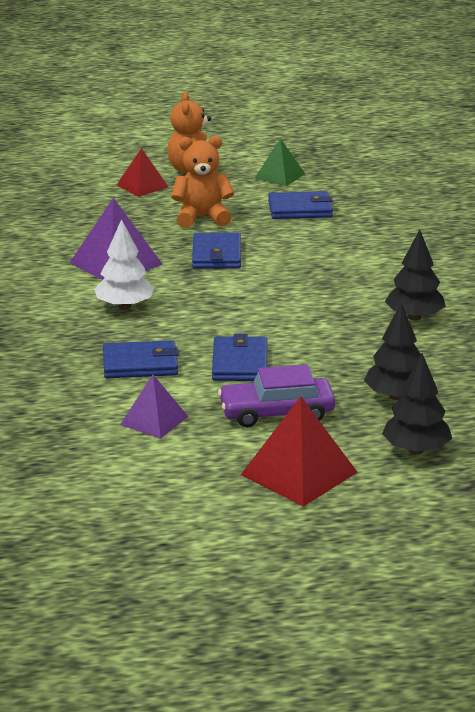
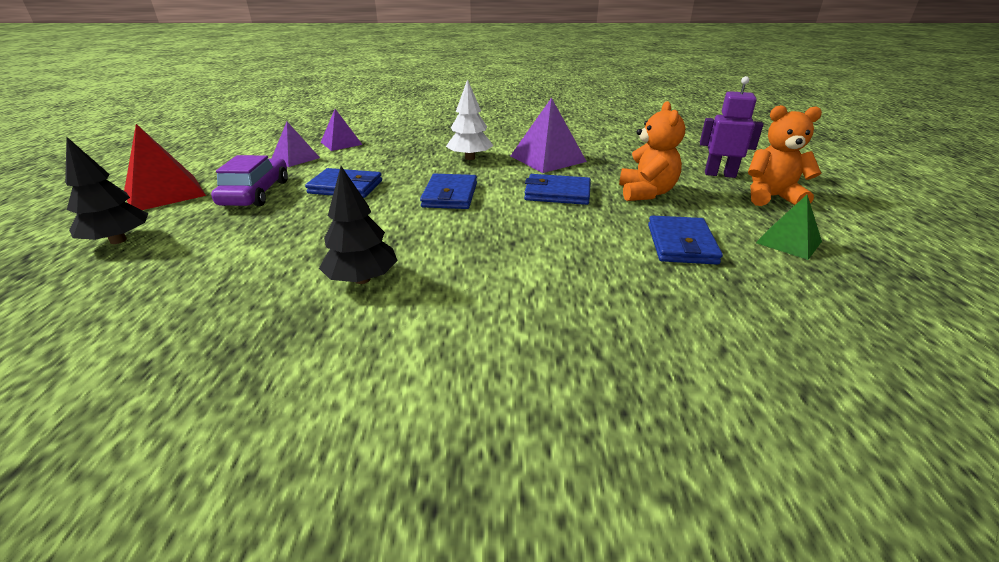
camera: 100 degrees right, 5 degrees up
(83, 402) = (341, 143): none -> purple pyramid
(140, 364) = (376, 158): blue wallet -> blue wallet (450, 195)
(142, 186) = (720, 174): red pyramid -> purple robot
(396, 396) = (215, 244): black tree -> none

